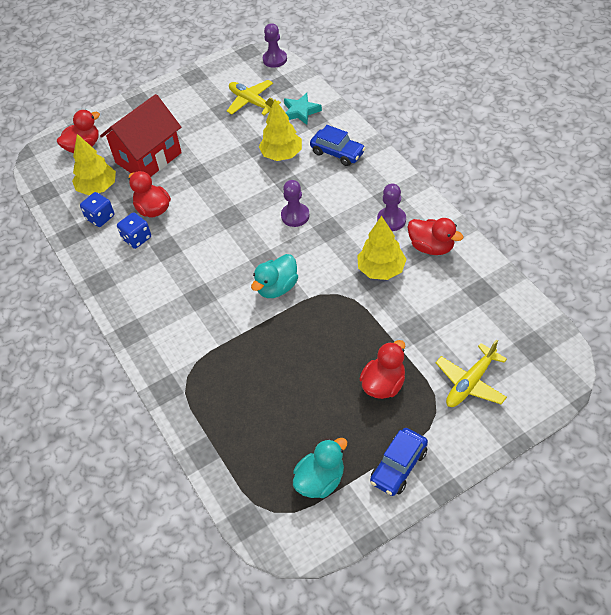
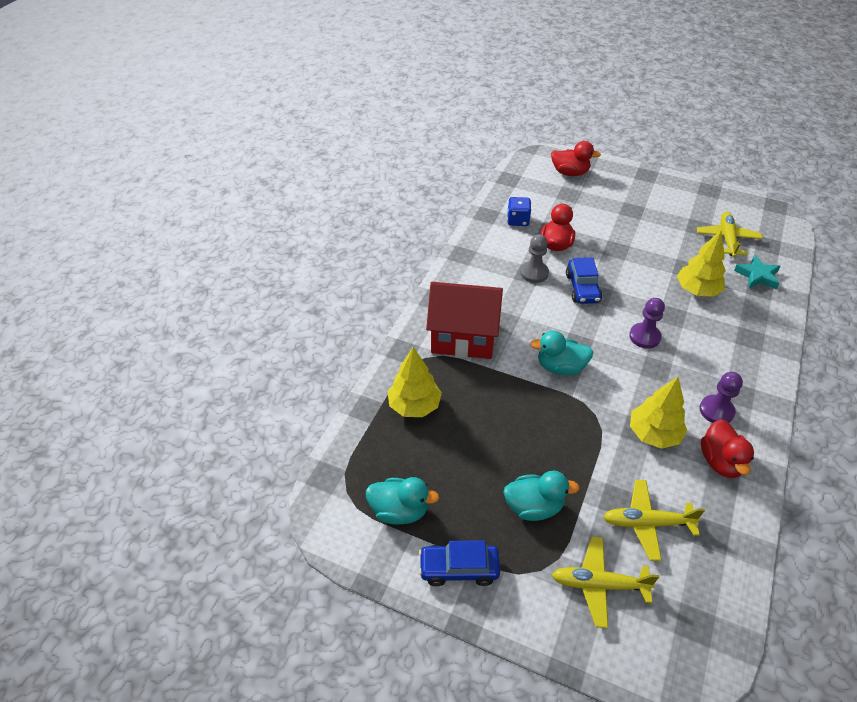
camera: 50 degrees right, 5 degrees down
(97, 188) = (542, 203): yellow tree -> yellow tree (414, 405)
(137, 238) = (520, 251): blue dice -> none
(148, 158) = (600, 213): red house -> red house (463, 337)
(169, 244) = (534, 273): none -> grey pawn
(275, 59) = (790, 226): purple pawn -> none
(337, 153) = (744, 327): blue car -> blue car (582, 288)
(383, 384) = (534, 506): red duck -> turquoise duck
(446, 323) = (647, 523): none -> yellow plane

